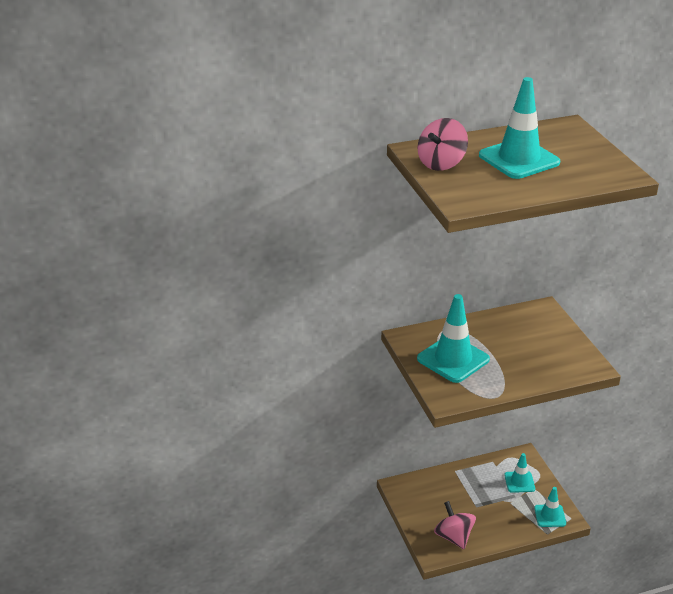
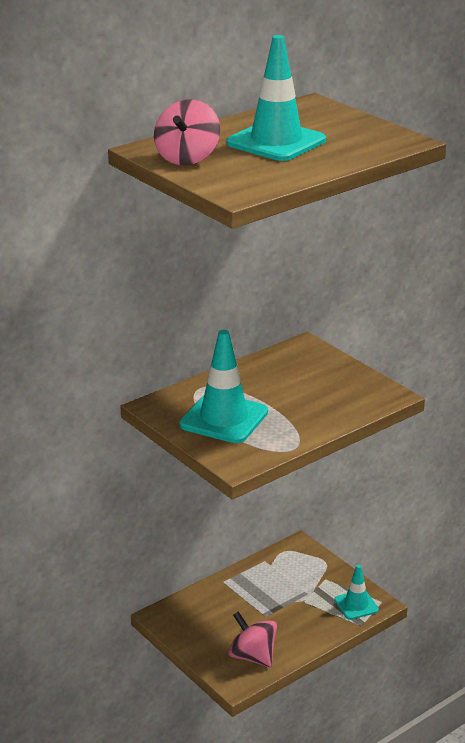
camera: 20 degrees left, 5 degrees down
(519, 482) = (305, 576): turquoise traffic cone -> none

